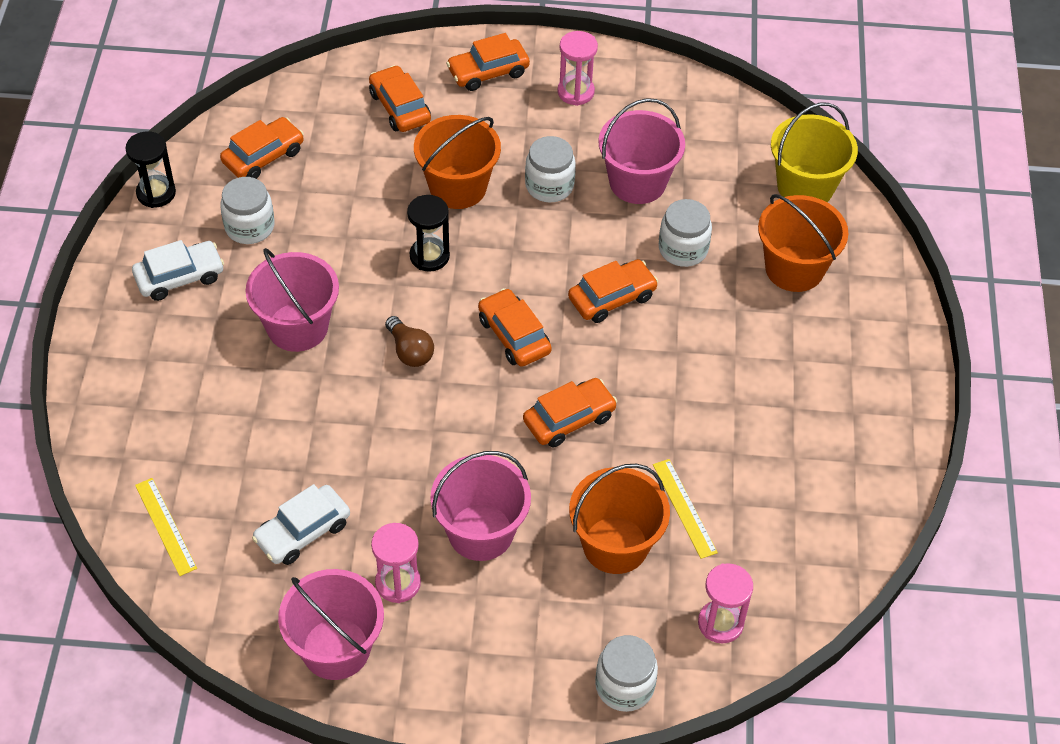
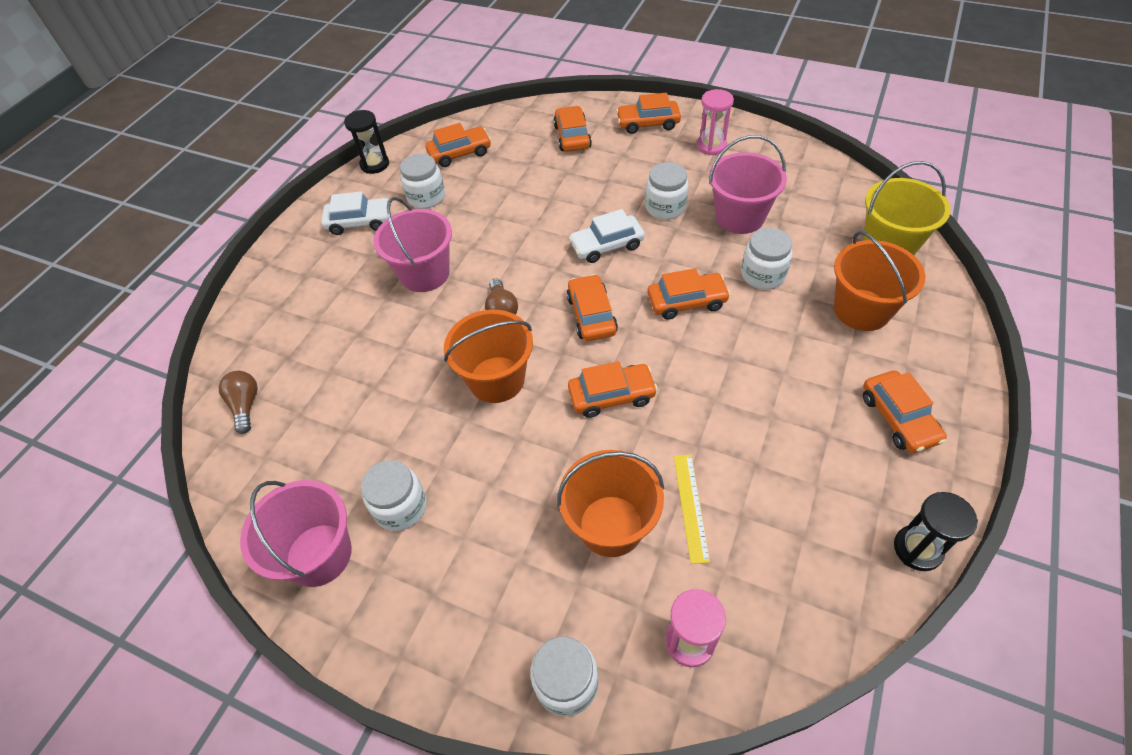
camera: 25 degrees right, 0 degrees up
(165, 526) = (245, 405): yellow ruler -> brown light bulb
(302, 532) = (346, 438): white car -> white car (607, 245)
(398, 583) = (400, 507): pink hourglass -> white jar
(429, 256) = (549, 241): black hourglass -> black hourglass (917, 549)
(458, 187) = (592, 196): orange bucket -> orange bucket (496, 379)
(481, 532) = (493, 479): pink bucket -> none
(853, 376) = (898, 418): none -> orange car

